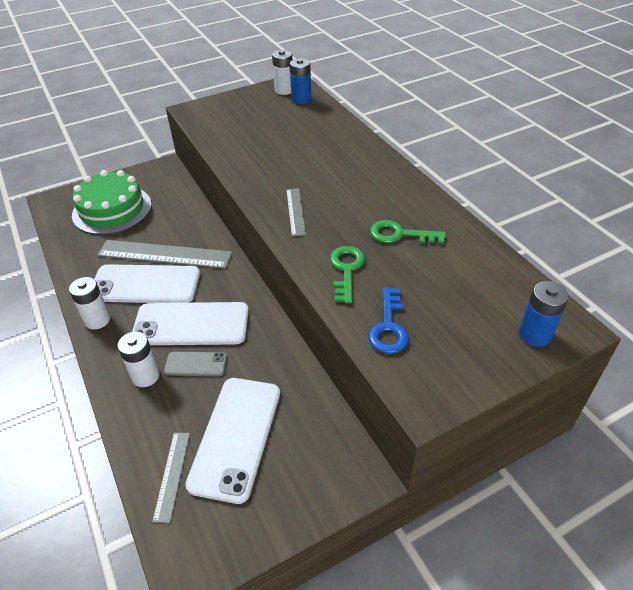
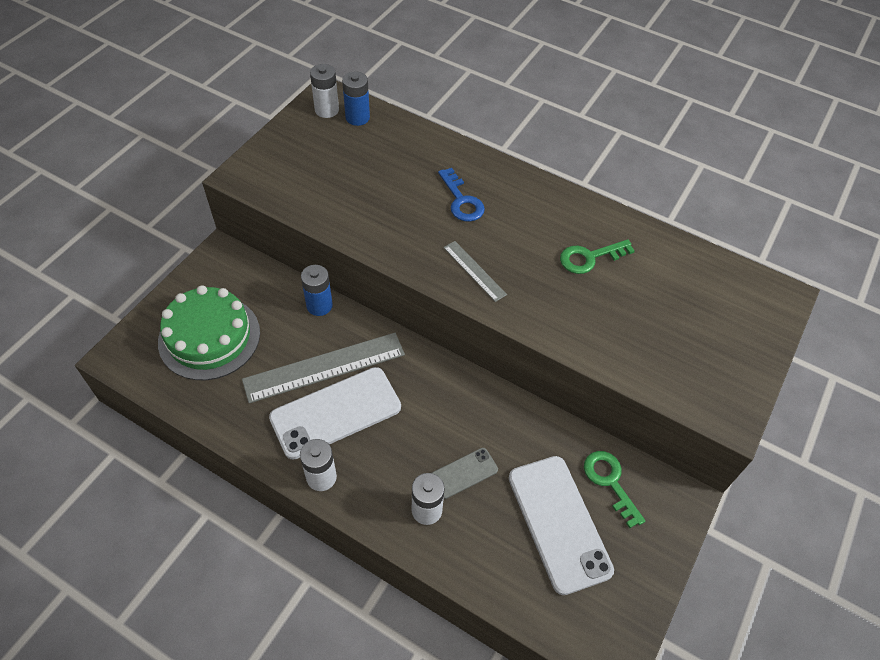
camera: 35 degrees left, 10 degrees up
(172, 475) = (534, 588): grey ruler -> none
(191, 324) = (423, 434): white phone -> none
(346, 270) = (574, 318): green key -> green key (610, 482)
(388, 327) = (653, 361): blue key -> blue key (461, 200)
(535, 335) = (763, 314): blue battery -> blue battery (319, 305)

